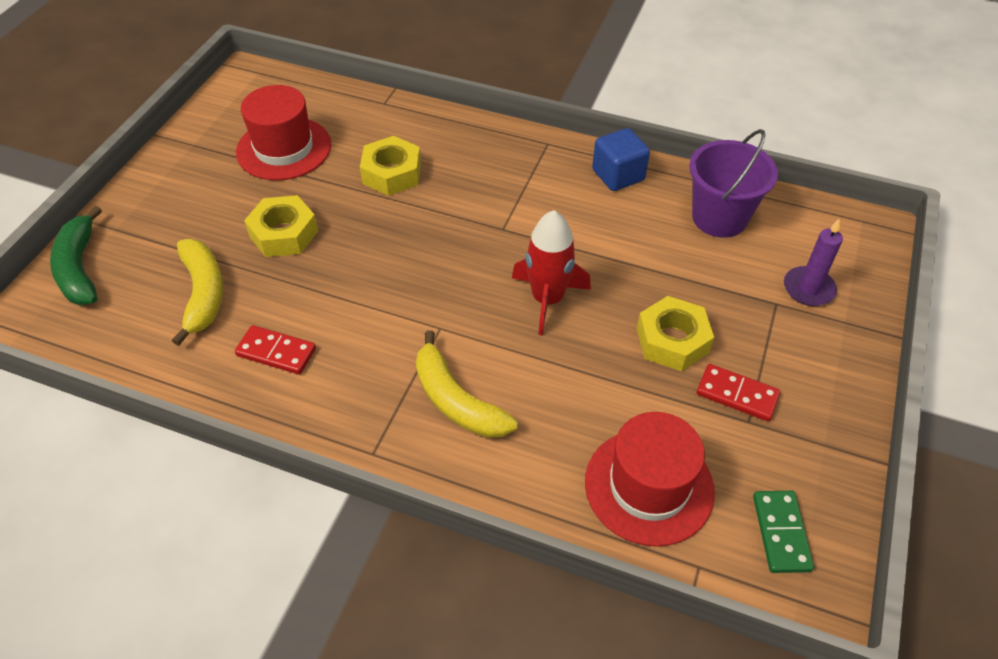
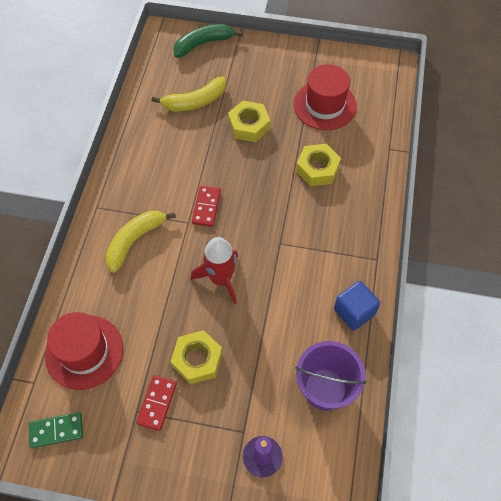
camera: 80 degrees right, 10 degrees up
(276, 352) = (158, 146): red domino -> red domino (206, 207)

